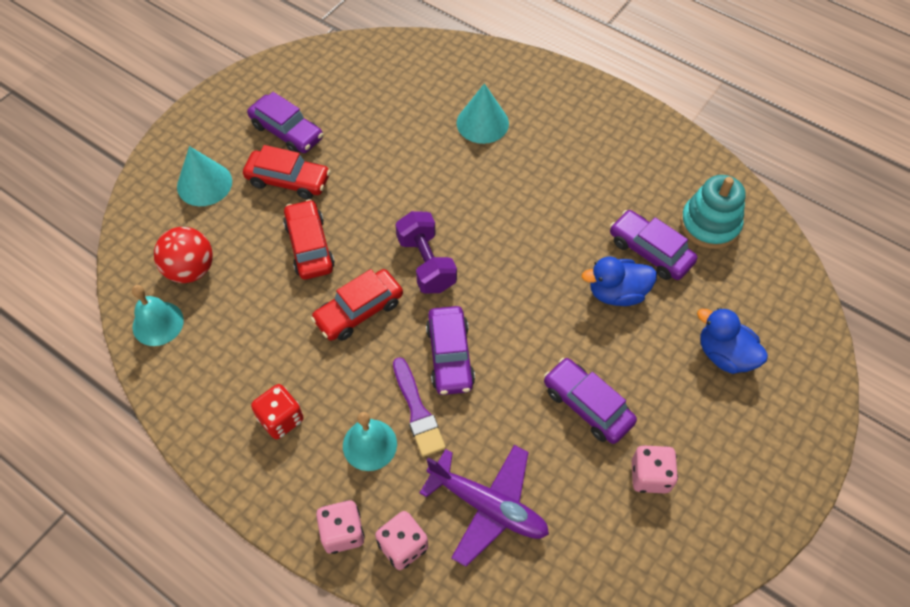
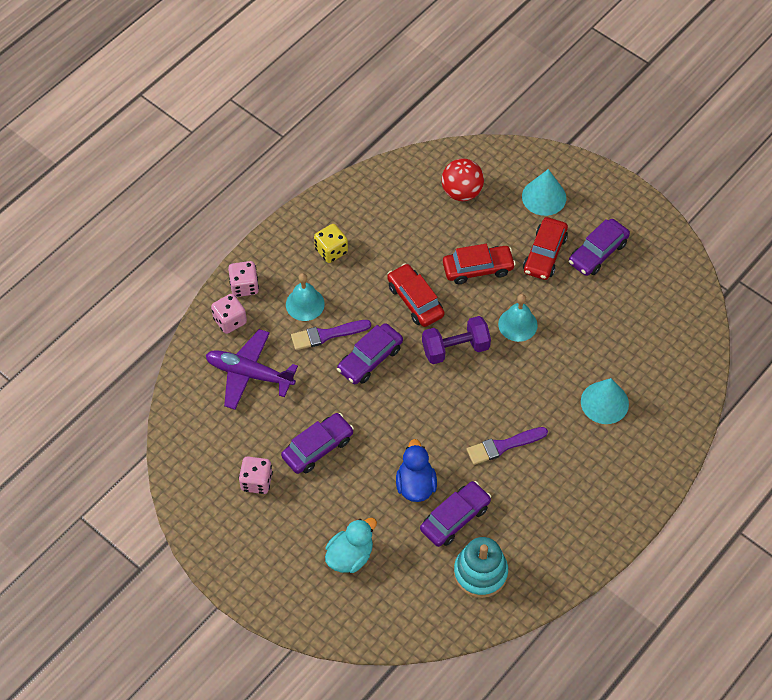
camera: 95 degrees right, 0 degrees up
(158, 323) = (416, 175): turquoise bell -> turquoise bell (517, 324)
(281, 419) = (331, 251): red dice -> yellow dice
(450, 356) = (370, 359): purple car -> purple car turned 45 degrees counterclockwise
(488, 506) = (249, 374): purple plane -> purple plane turned 75 degrees clockwise
(550, 210) = (503, 446): none -> purple brush
(724, 355) = (350, 556): blue duck -> turquoise duck

